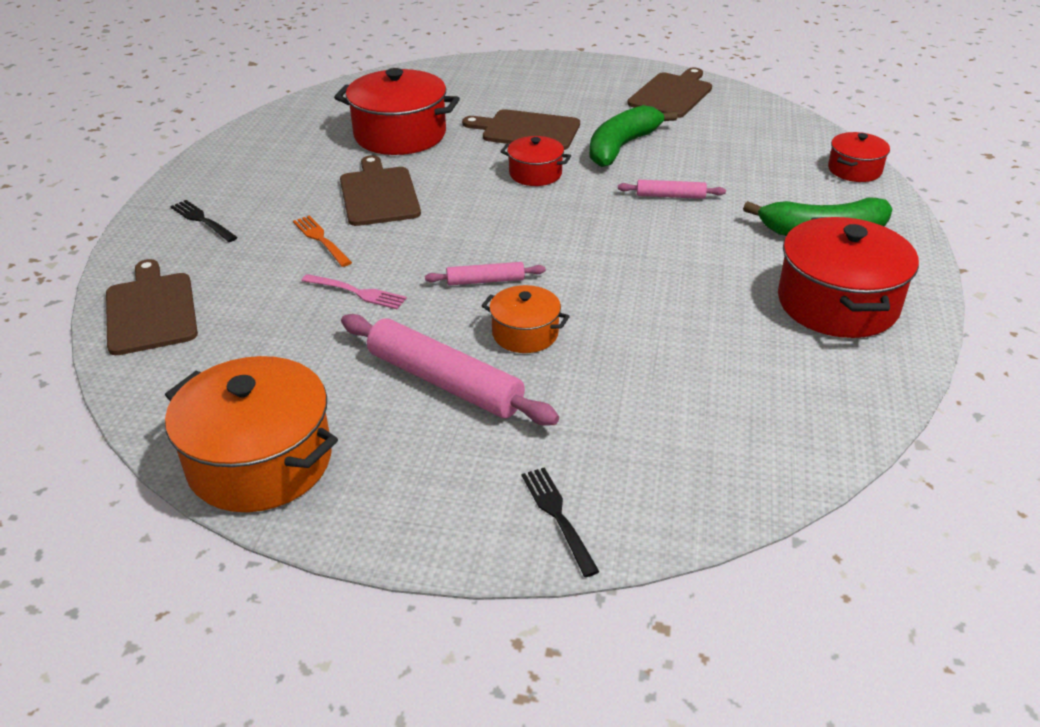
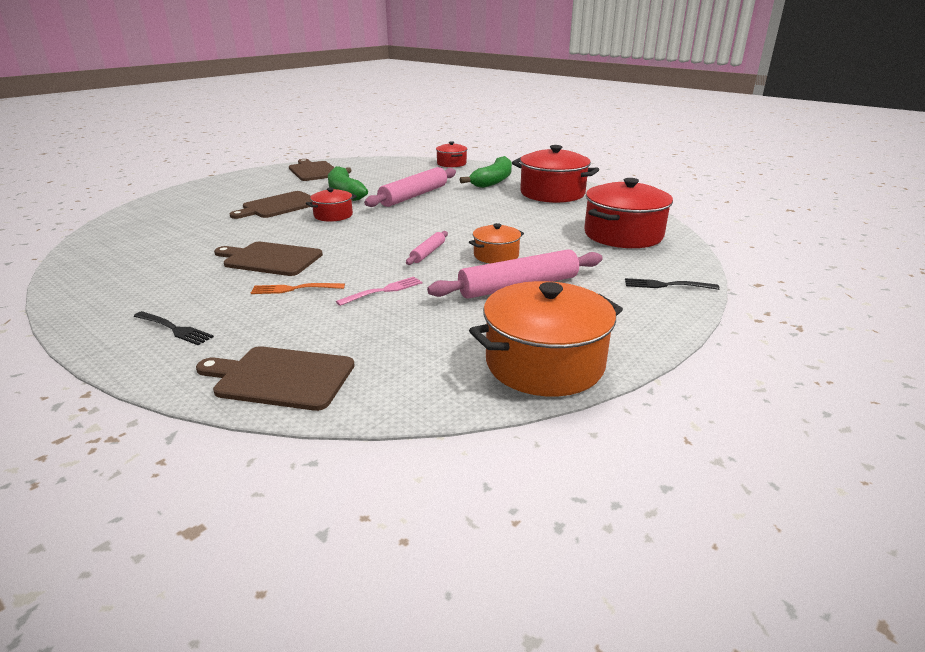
camera: 60 degrees left, 10 degrees down
(202, 220) = (174, 329): black fork -> black fork turned 135 degrees counterclockwise
(400, 135) = (204, 236): red pot -> red pot (623, 235)
(670, 196) = (414, 196): pink rolling pin -> pink rolling pin, size x1.97

